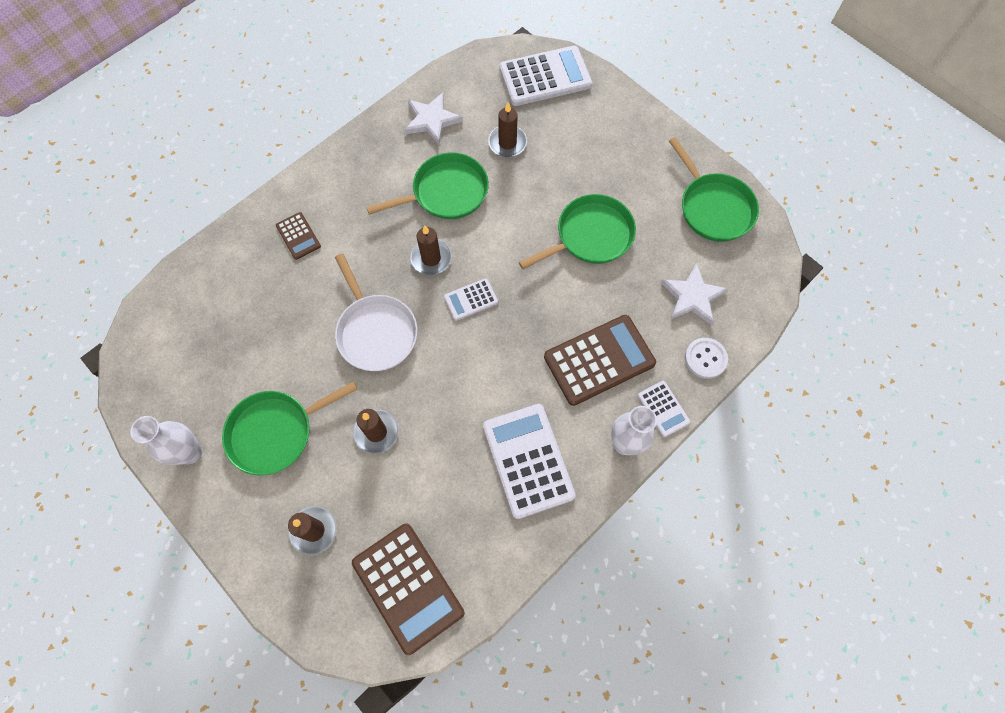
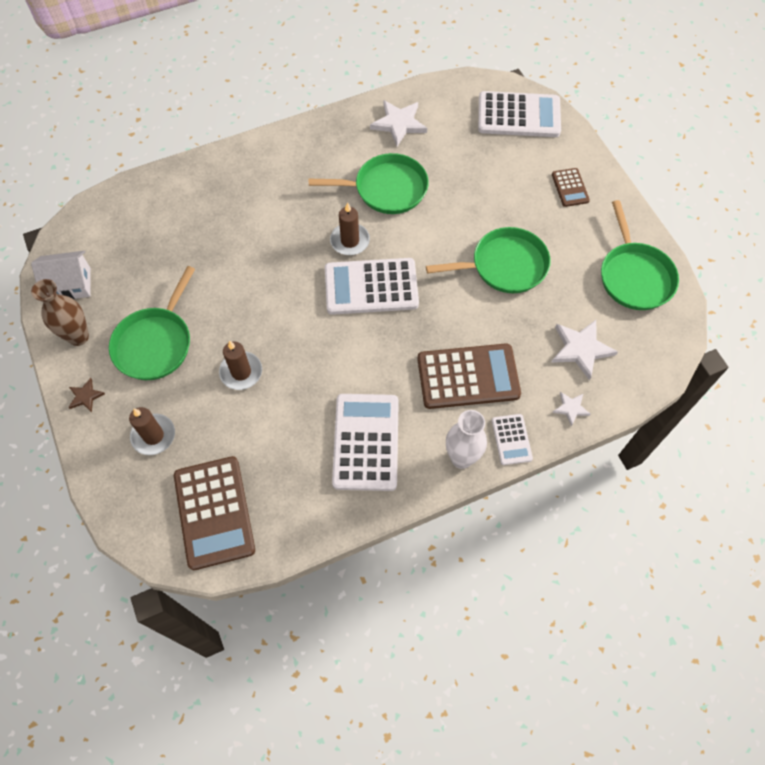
camera: 20 degrees right, 5 degrees down
(159, 399) = (71, 284): none -> white house
(191, 453) = (78, 337): white vase -> brown vase
(225, 514) = (85, 396): none -> brown star
(276, 432) = (155, 343): green pan -> green pan turned 60 degrees counterclockwise
(298, 236) = (241, 187): brown calculator -> brown calculator (570, 188)
(376, 331) = (275, 287): white pan -> none
(471, 299) = (371, 287): white calculator -> white calculator, size x1.98
(507, 143) = (460, 162): brown candle -> none
(705, 358) = (571, 408): white button -> white star

